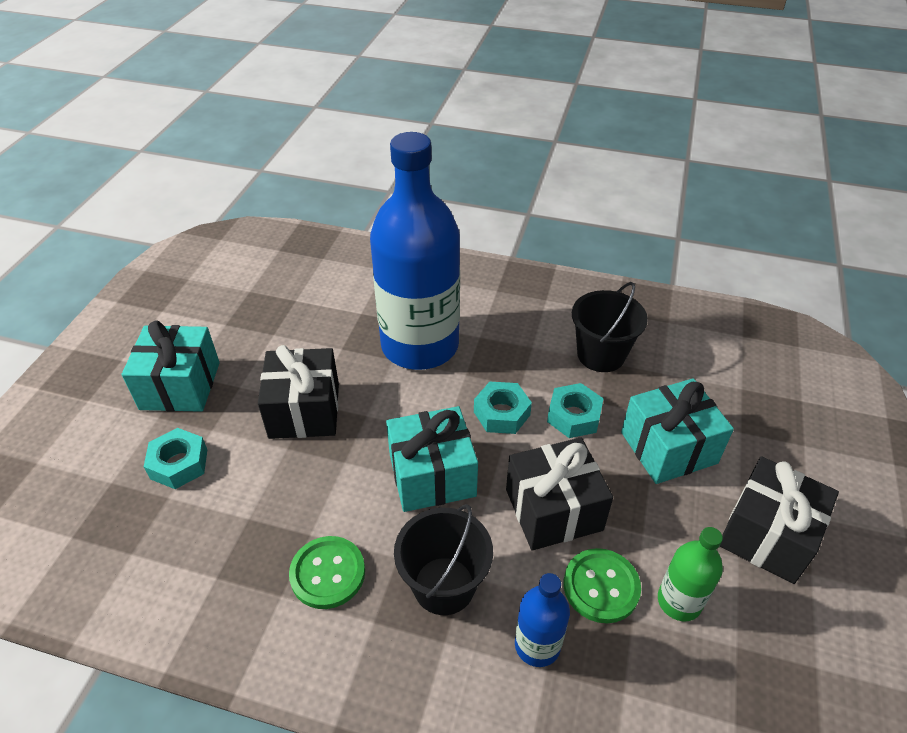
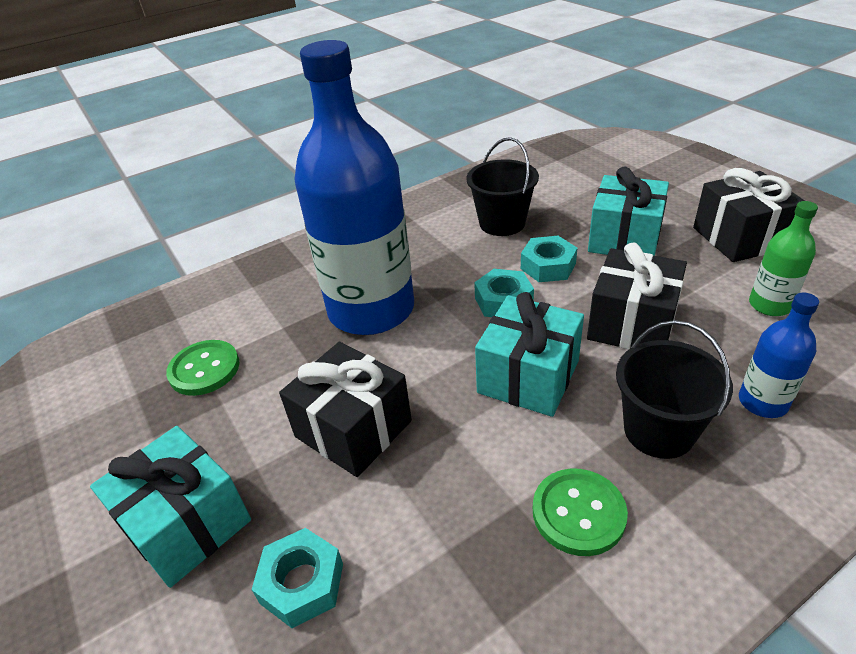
camera: 45 degrees left, 5 degrees down
(601, 586) = (728, 337): green button -> green button (204, 369)

